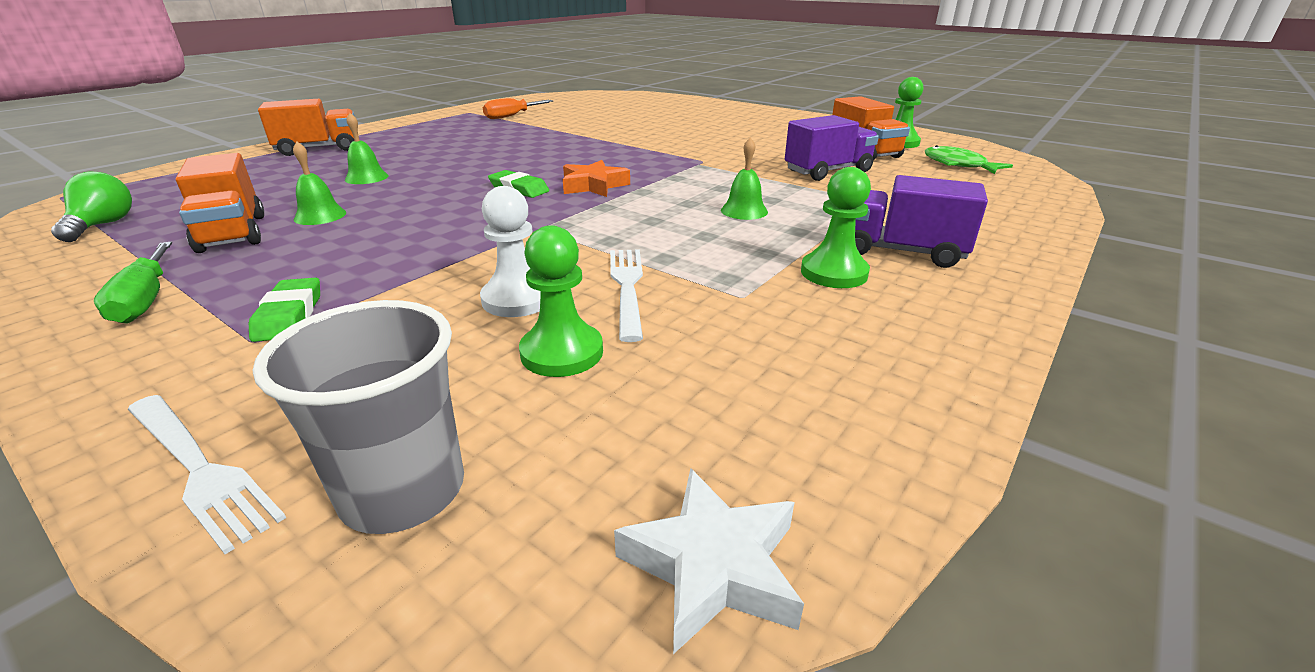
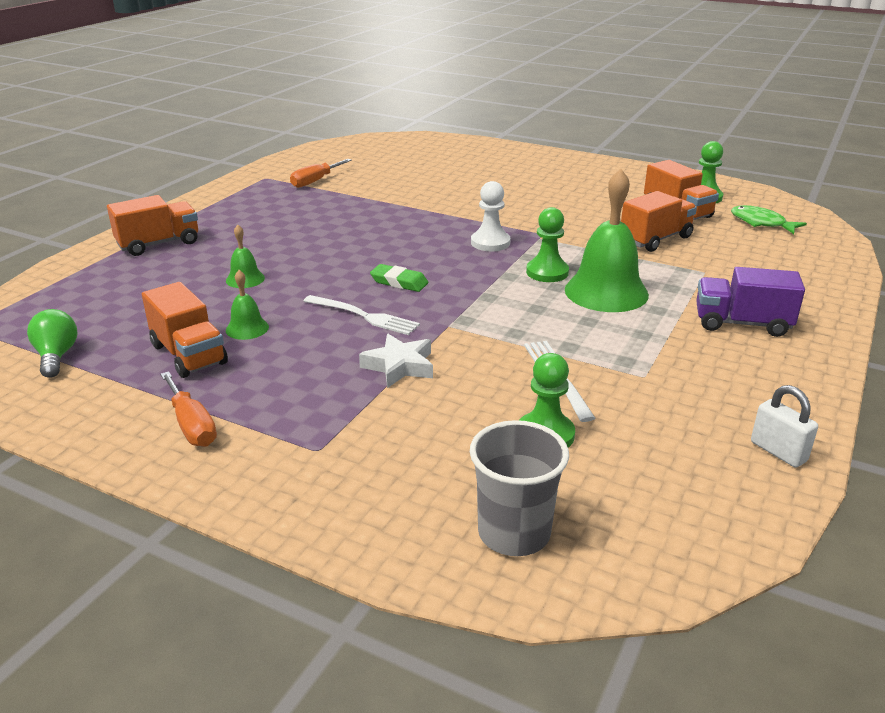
camera: 10 degrees left, 0 degrees up
(145, 300) = (192, 425): green screwdriver -> orange screwdriver
(200, 469) = (377, 537): white fork -> white fork (364, 316)
(289, 315) = (322, 426): green eraser -> none
(518, 299) = (483, 395): white pawn -> white pawn (490, 243)
(593, 186) = (463, 273): orange star -> none
(712, 566) = (708, 548): white star -> white star (399, 366)
(744, 211) = (606, 292): green bell -> green bell, size x2.10
(827, 171) = (655, 239): purple truck -> orange truck
(834, 273) = (700, 349): green pawn -> green pawn (547, 272)
(900, 412) = (778, 452): none -> white padlock

